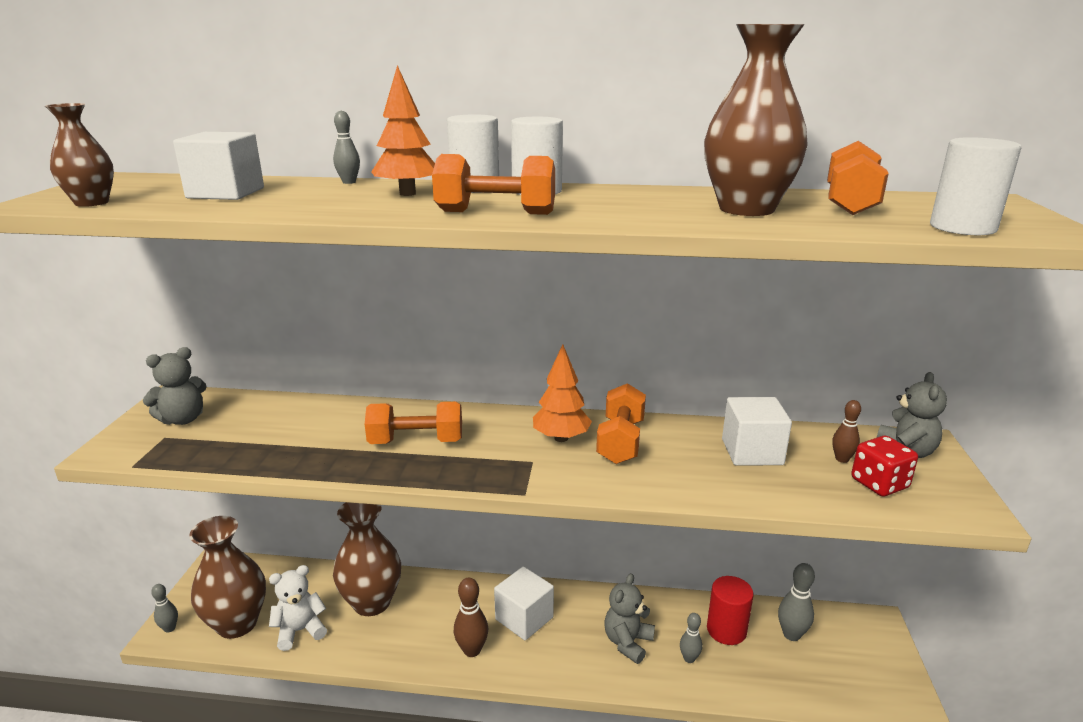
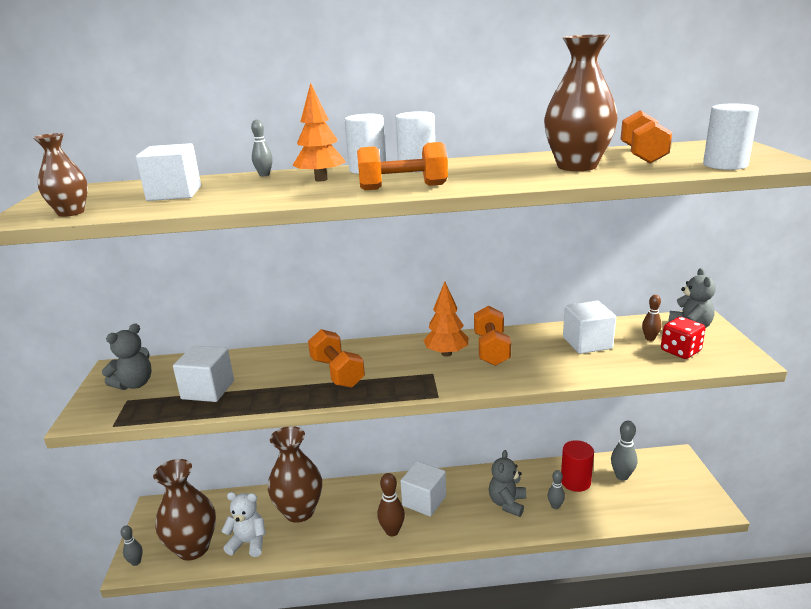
camera: 10 degrees left, 0 degrees up
(258, 439) = (208, 390): none -> white cube
(300, 630) = (248, 543): white teddy bear -> white teddy bear turned 45 degrees clockwise
(416, 442) = (337, 372): orange dumbbell -> orange dumbbell turned 75 degrees clockwise

